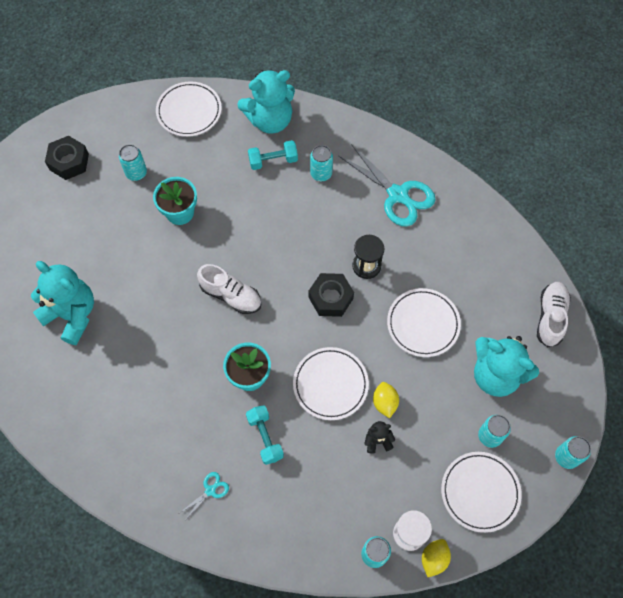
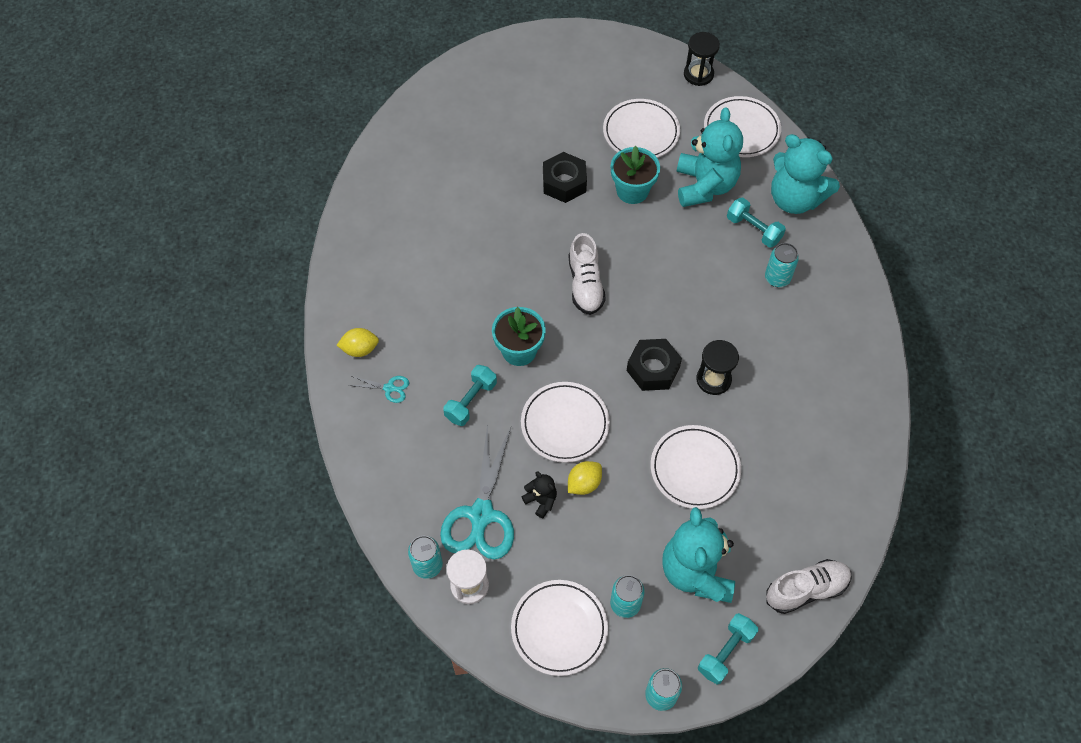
camera: 55 degrees right, 5 degrees down
(69, 162) = (606, 77): black nut -> black nut (564, 183)
(72, 315) = (466, 177): turquoise teddy bear -> turquoise teddy bear (705, 186)
(120, 104) = (698, 74): none -> black hourglass
(136, 173) = (641, 132): turquoise can -> white plate
(398, 195) = (816, 360): turquoise scissors -> turquoise scissors (481, 515)
(434, 559) = (461, 624): yellow lemon -> yellow lemon (360, 349)
(561, 395) = (725, 652): none -> turquoise dumbbell

